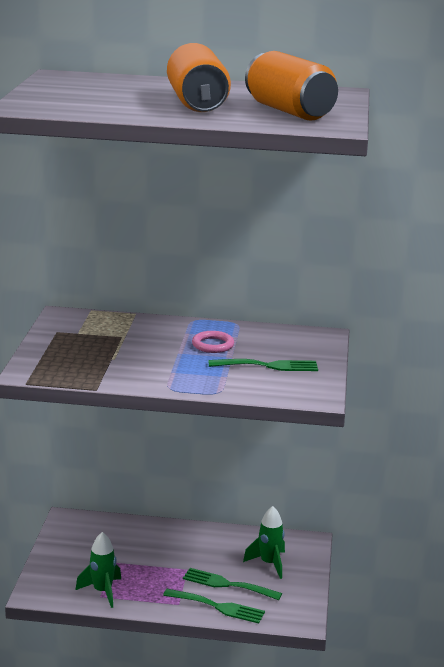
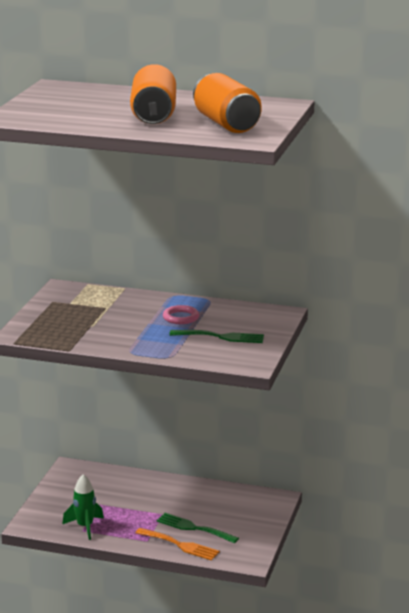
camera: 10 degrees right, 0 degrees up
(218, 607) = (180, 545): green fork -> orange fork
(269, 563) = (236, 514): green rocket -> none

